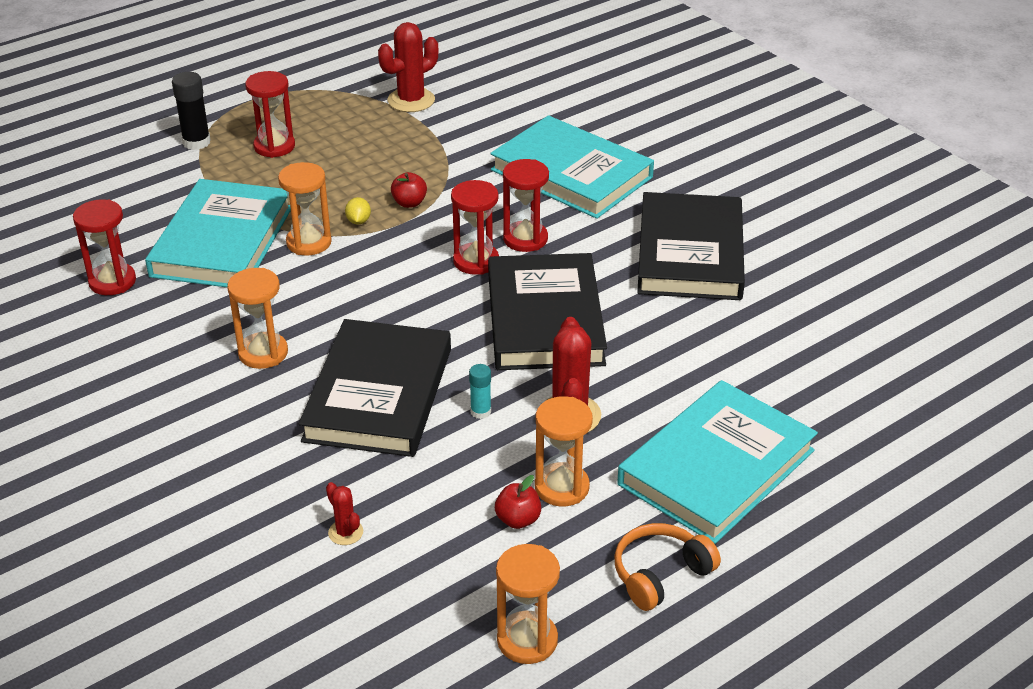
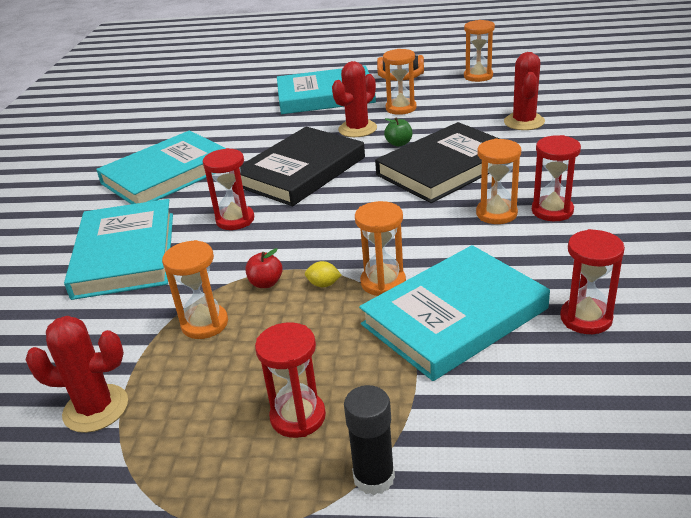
camera: 135 degrees left, 5 degrees down
(345, 532) = (524, 122): red cactus -> red cactus, size x1.95
(358, 221) = (323, 284): yellow lemon -> yellow lemon turned 60 degrees clockwise
(414, 161) = (205, 324): none -> orange hourglass
(476, 261) = (287, 218): red hourglass -> red hourglass (552, 211)
(480, 412) = (399, 143): turquoise glue stick -> green apple
(518, 519) = (436, 104): red apple -> none
(690, 253) = (167, 174): black book -> turquoise book

